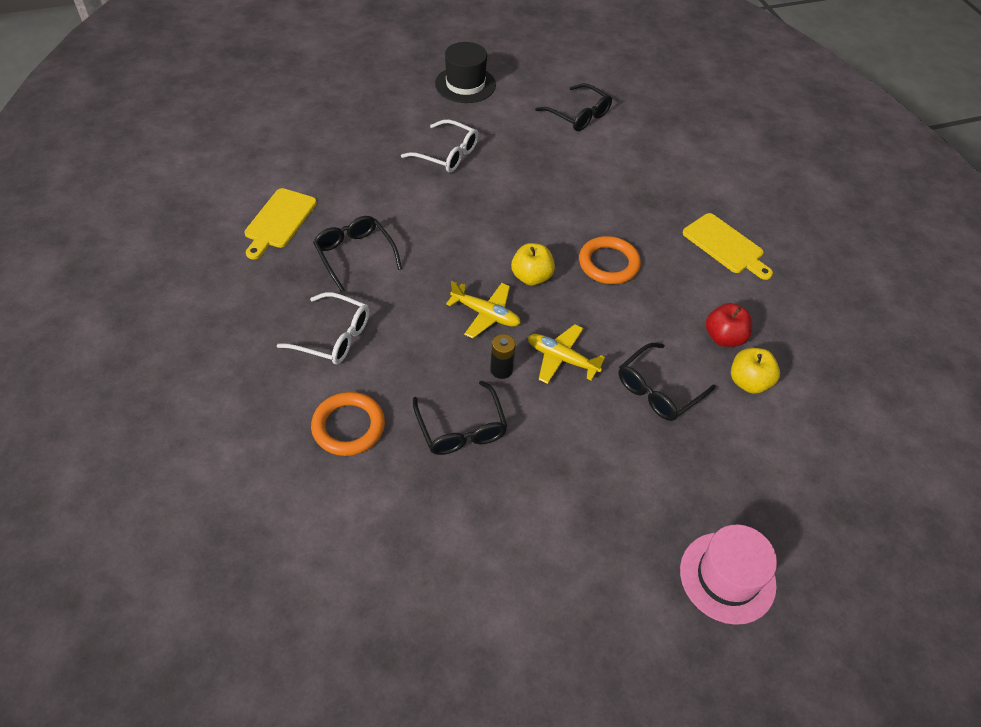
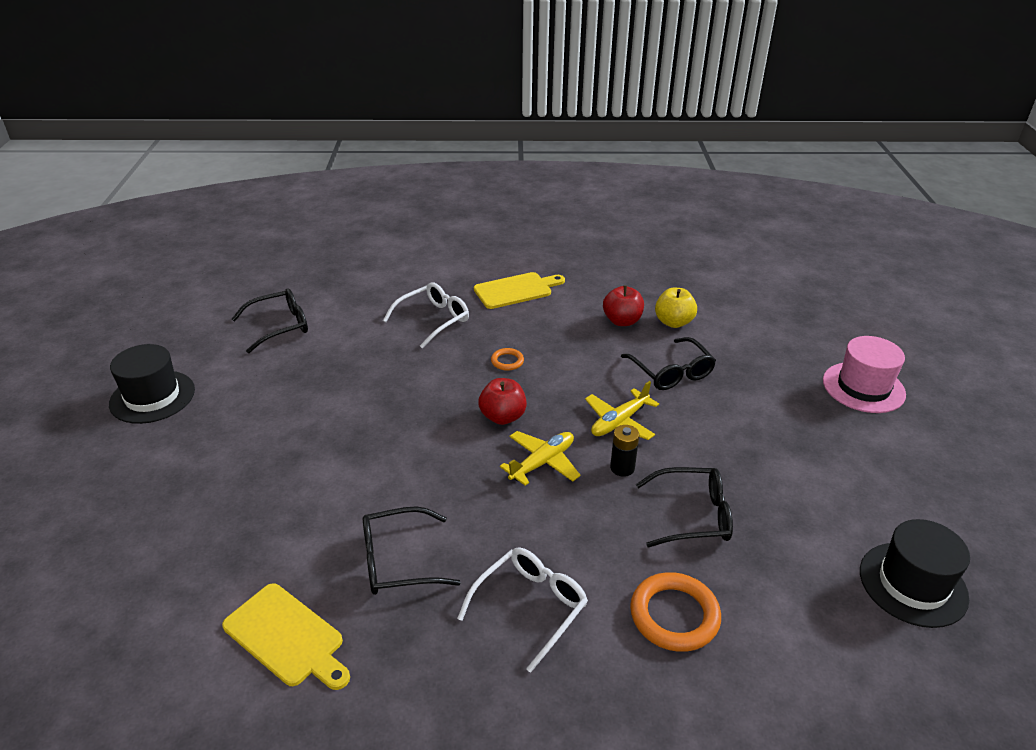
camera: 70 degrees left, 15 degrees down
(433, 612) = (913, 584): none -> black hat
(447, 154) = (269, 439): white glasses -> white glasses (433, 320)
(531, 277) = (502, 417): yellow apple -> red apple
(608, 263) = (507, 361): orange ring -> orange ring, size x0.52

